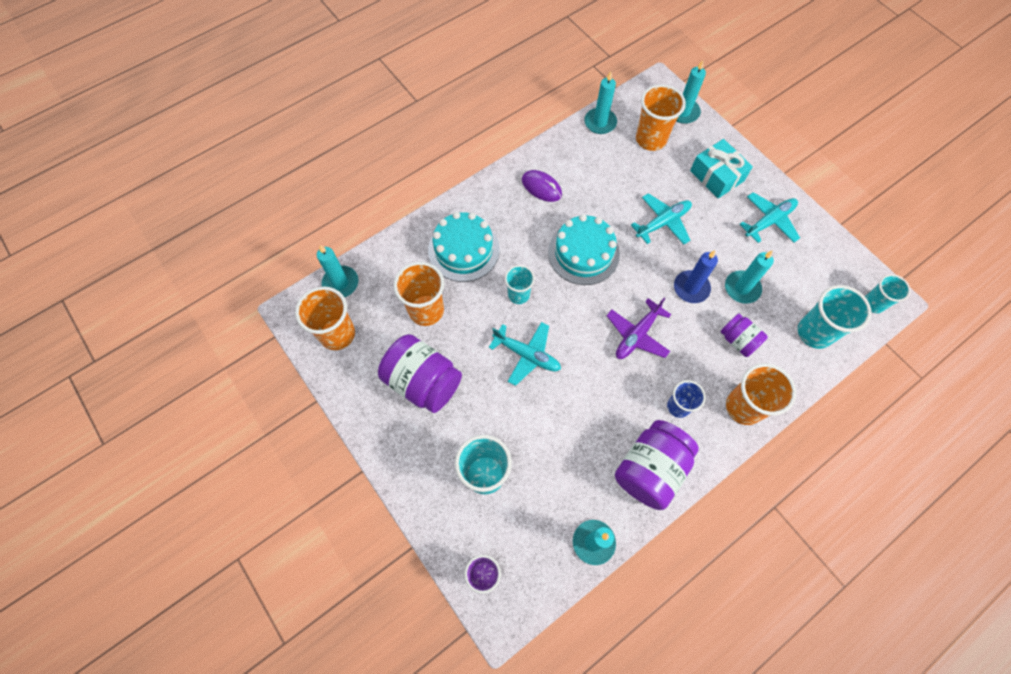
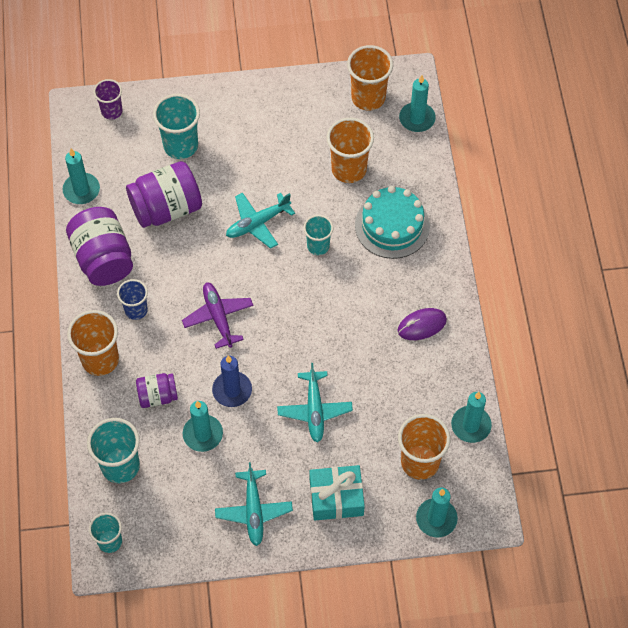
camera: 120 degrees right, 5 degrees down
(423, 382) = (284, 139): purple jar -> purple jar (166, 208)
(583, 253) = (326, 321): turquoise cake -> none

